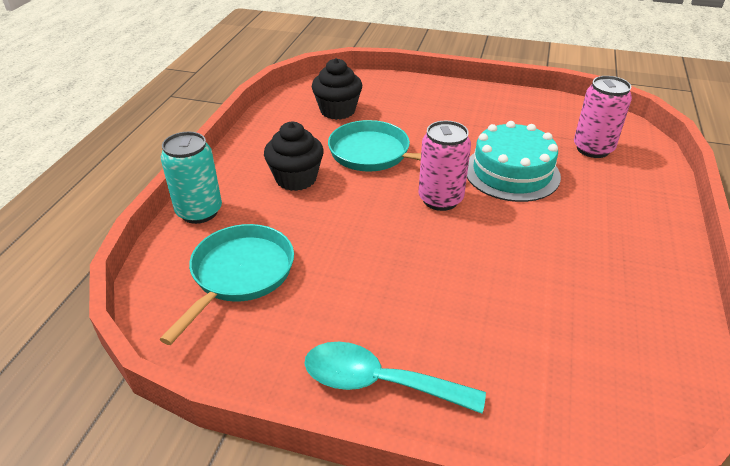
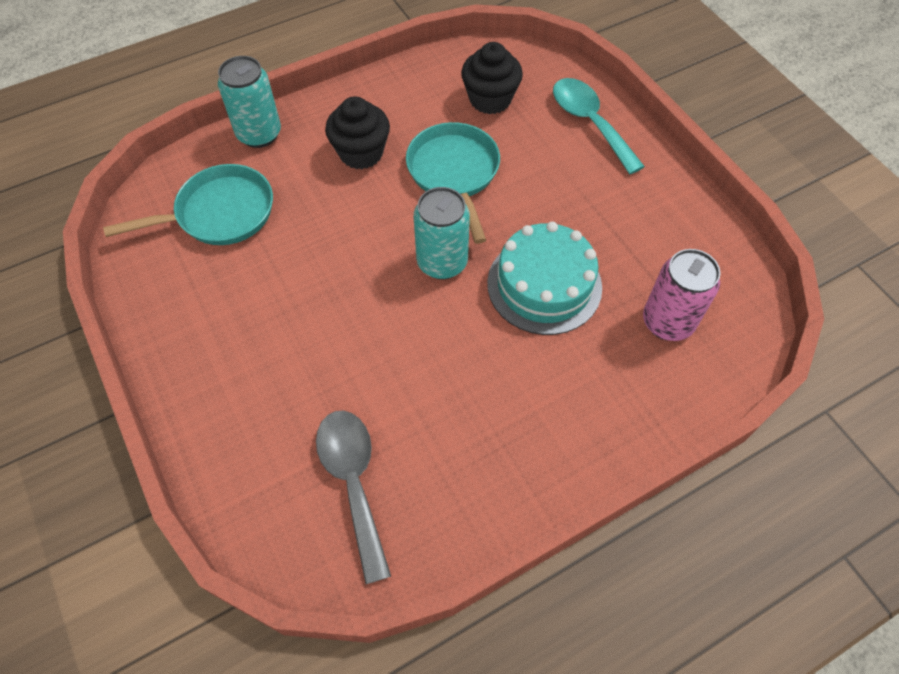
camera: 45 degrees right, 20 degrees up
(378, 382) = (195, 371): turquoise spoon -> turquoise spoon (589, 123)
(440, 199) = (442, 262): pink can -> turquoise can
(588, 350) = (353, 482): none -> grey spoon

